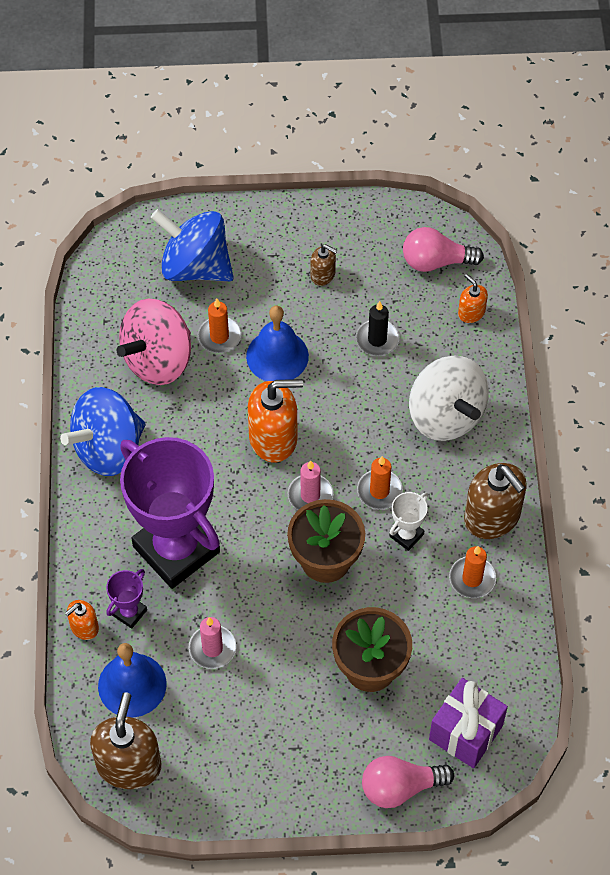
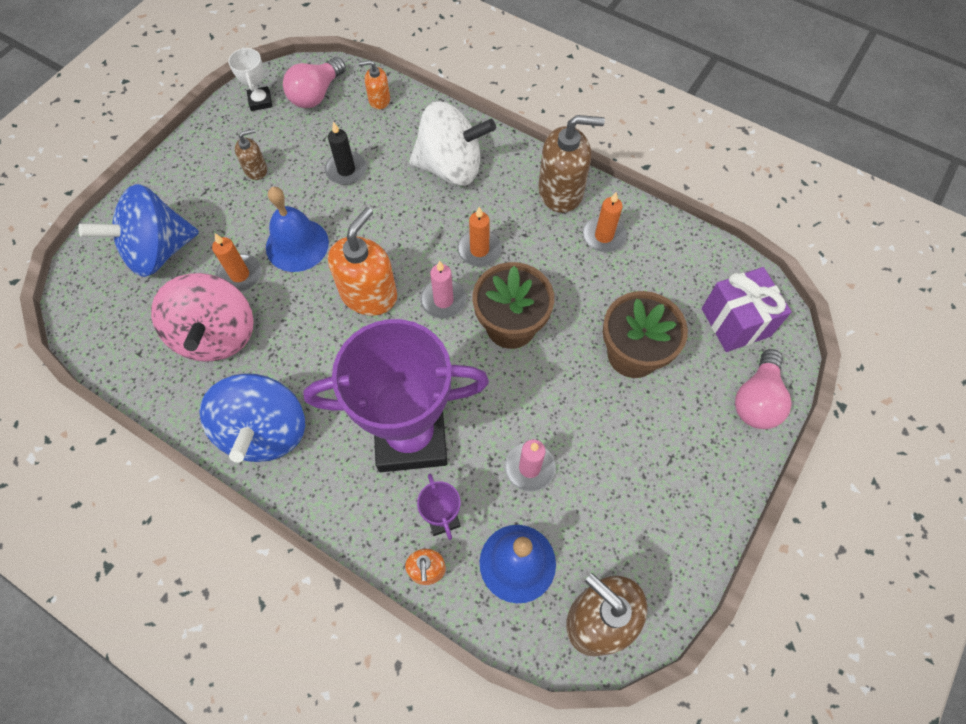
camera: 55 degrees left, 5 degrees up
(406, 535) = (533, 256): white trophy -> white trophy (260, 101)

